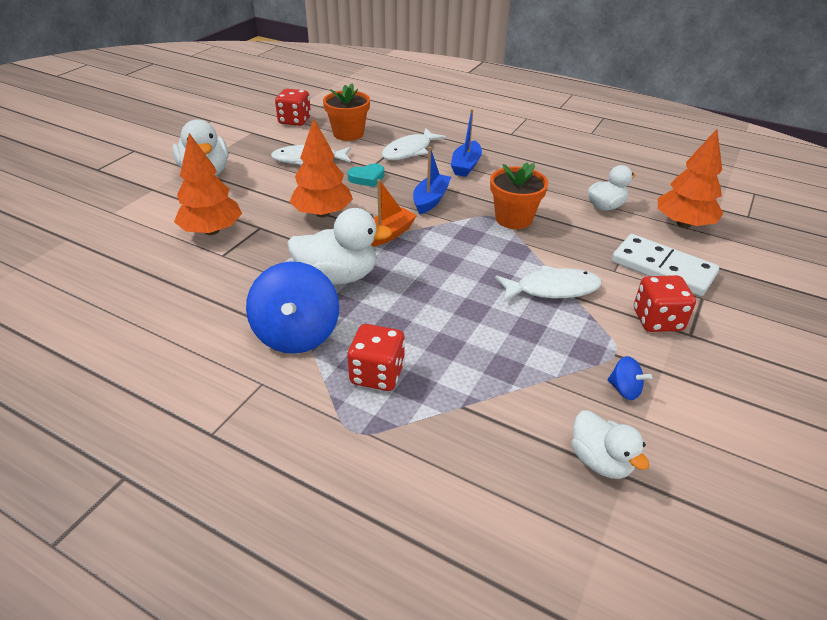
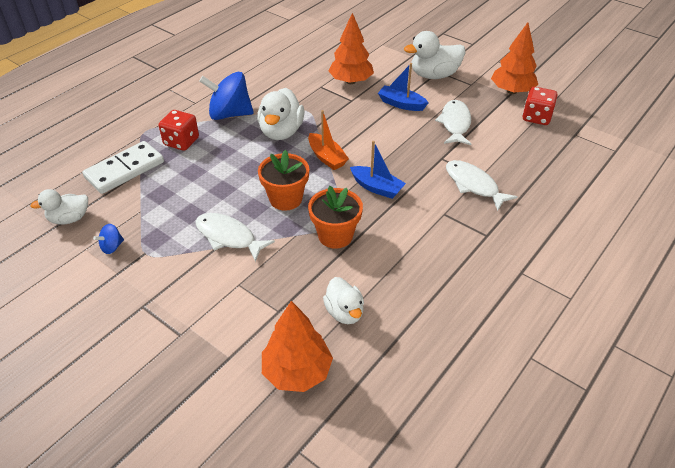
camera: 100 degrees right, 5 degrees up
(323, 213) = (365, 128): orange tree -> orange tree (512, 91)
(348, 134) = (510, 148): orange flower pot -> orange flower pot (286, 199)
(367, 178) = (419, 154): turquoise heart -> none
(466, 166) = (440, 220): blue boat -> blue boat (401, 104)
(552, 289) = (228, 237): white fish -> white fish turned 120 degrees clockwise
(657, 320) = (167, 290): red dice -> none
(662, 268) = (229, 321): white domino -> white domino (124, 170)

